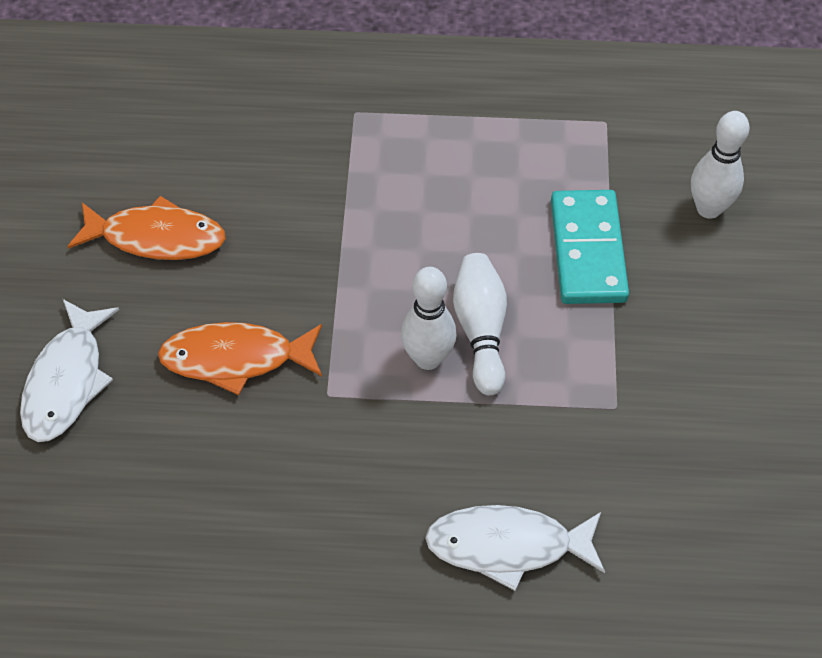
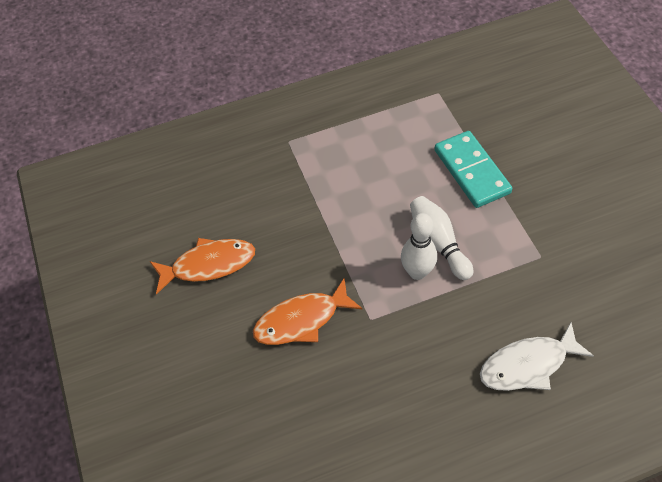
camera: 20 degrees left, 0 degrees up
(67, 381) = (202, 379): white fish -> none
(708, 208) = (524, 121): white bowling pin -> none

